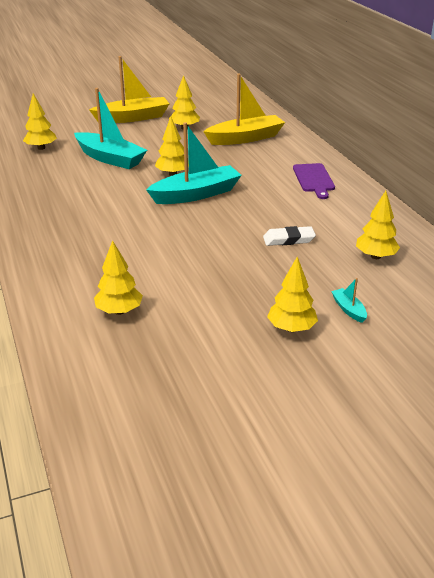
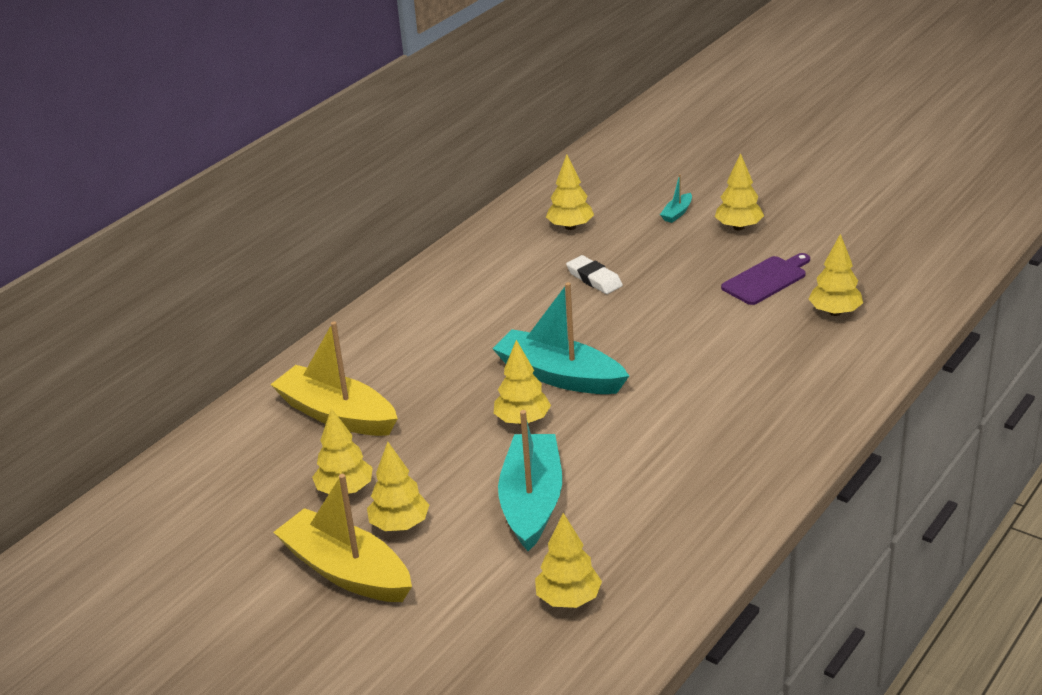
camera: 120 degrees left, 0 degrees up
(143, 132) = (400, 525): none -> yellow tree
(313, 179) = (427, 314): purple cutting board -> purple cutting board (766, 279)

